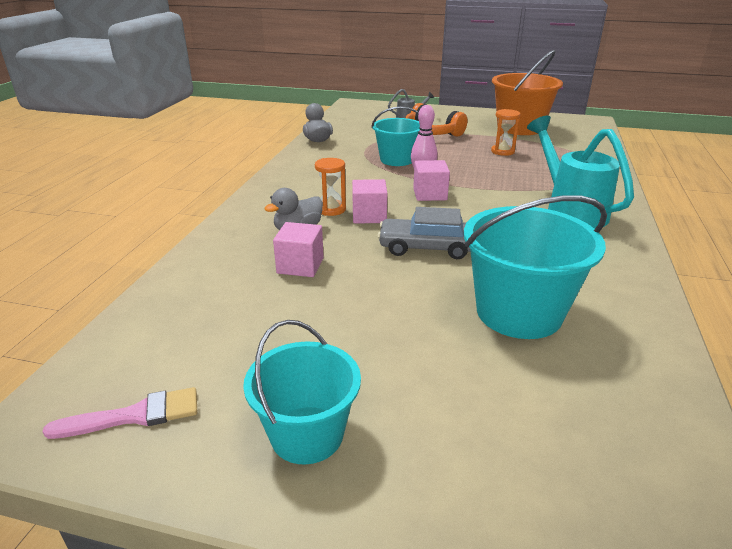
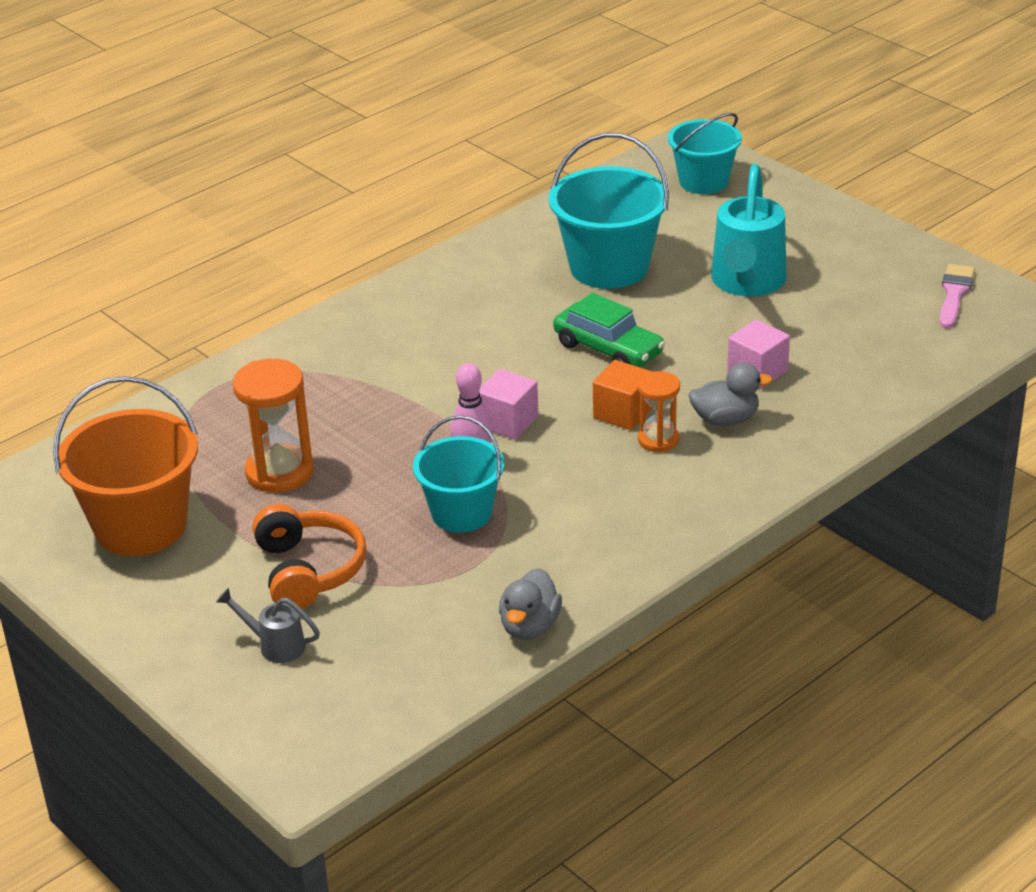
camera: 145 degrees left, 5 degrees up
(134, 415) = (954, 294): pink brush -> pink brush turned 90 degrees clockwise
(307, 434) = (842, 249): turquoise bucket -> turquoise bucket (703, 181)
(369, 216) = (623, 413): pink cube -> orange cube
(427, 247) = (608, 349): grey car -> green car
(502, 151) = (279, 472): orange hourglass -> orange hourglass, size x1.63
(569, 210) = (386, 340): turquoise watering can -> turquoise watering can (746, 284)

